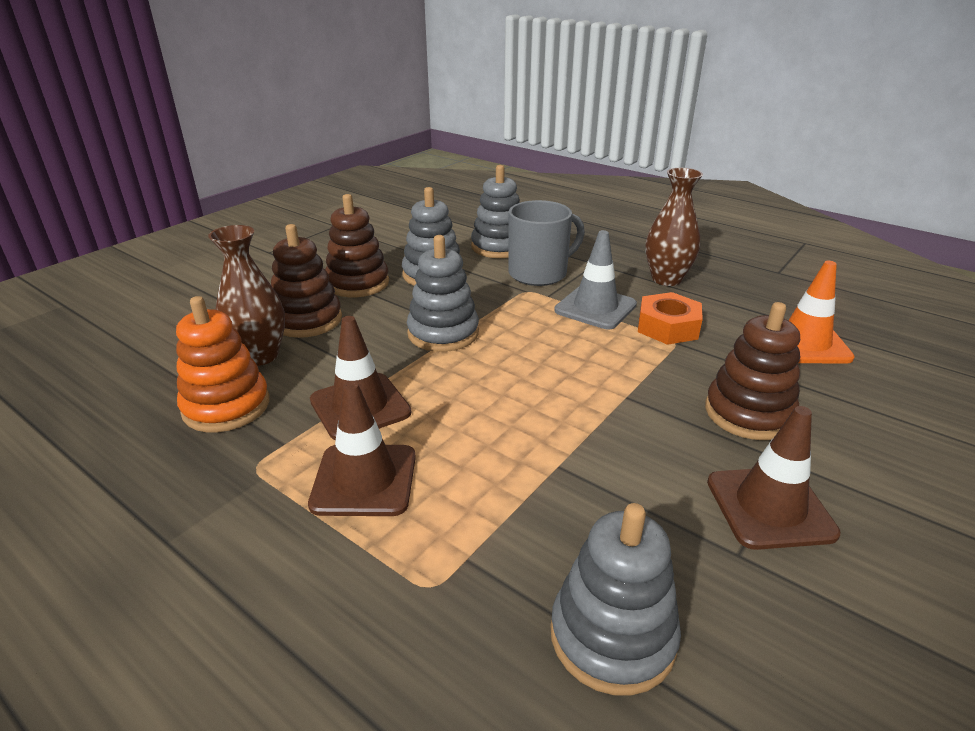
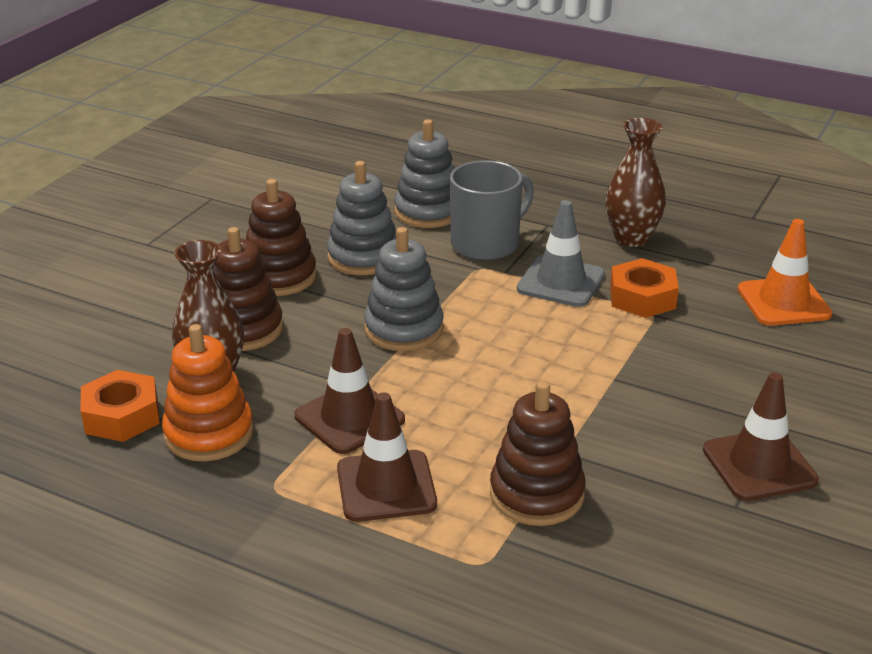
camera: 10 degrees left, 0 degrees up
(162, 382) = (122, 416): none -> orange nut
(612, 636) = (643, 578): grey stacking toy -> none
(748, 413) = (734, 382): brown stacking toy -> brown stacking toy (537, 494)

